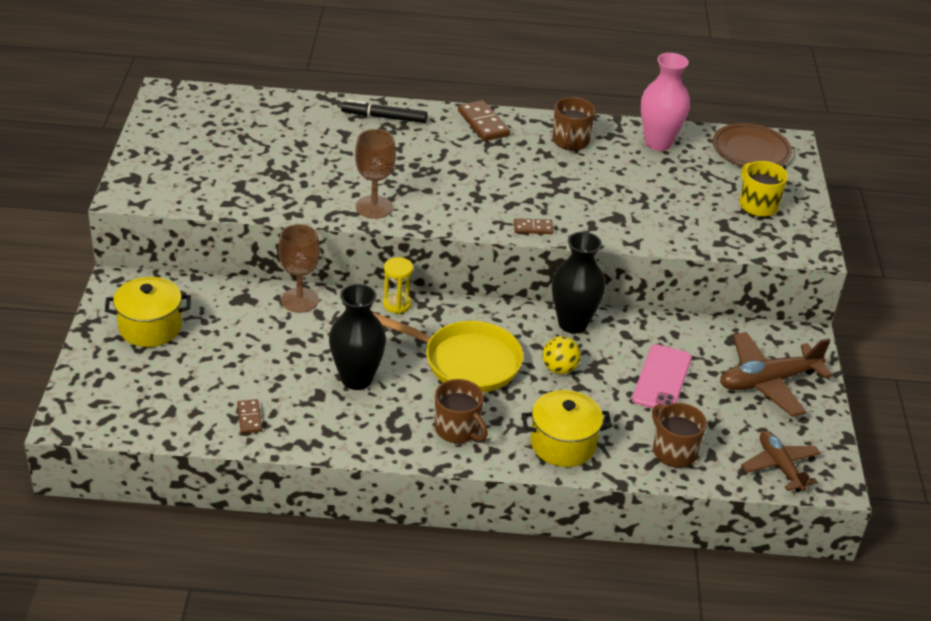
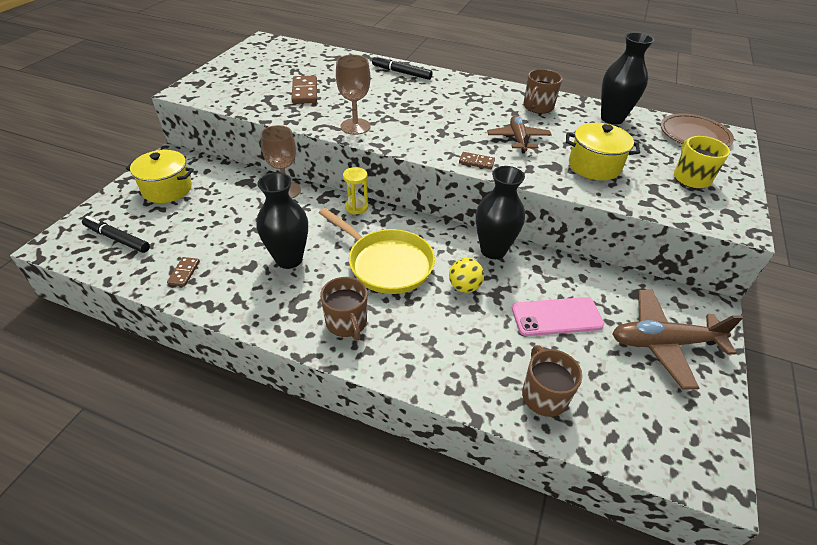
camera: 20 degrees right, 5 degrees up
(139, 398) = (117, 239): none -> black marker
(483, 123) = (474, 86): brown domino -> brown domino (305, 92)
(563, 444) = (436, 360): yellow pot -> yellow pot (594, 166)
(658, 143) = (612, 118): pink vase -> black vase
(662, 379) = (556, 317): pink phone -> pink phone turned 45 degrees clockwise
(780, 466) = (656, 443): brown plane -> brown plane (518, 139)

